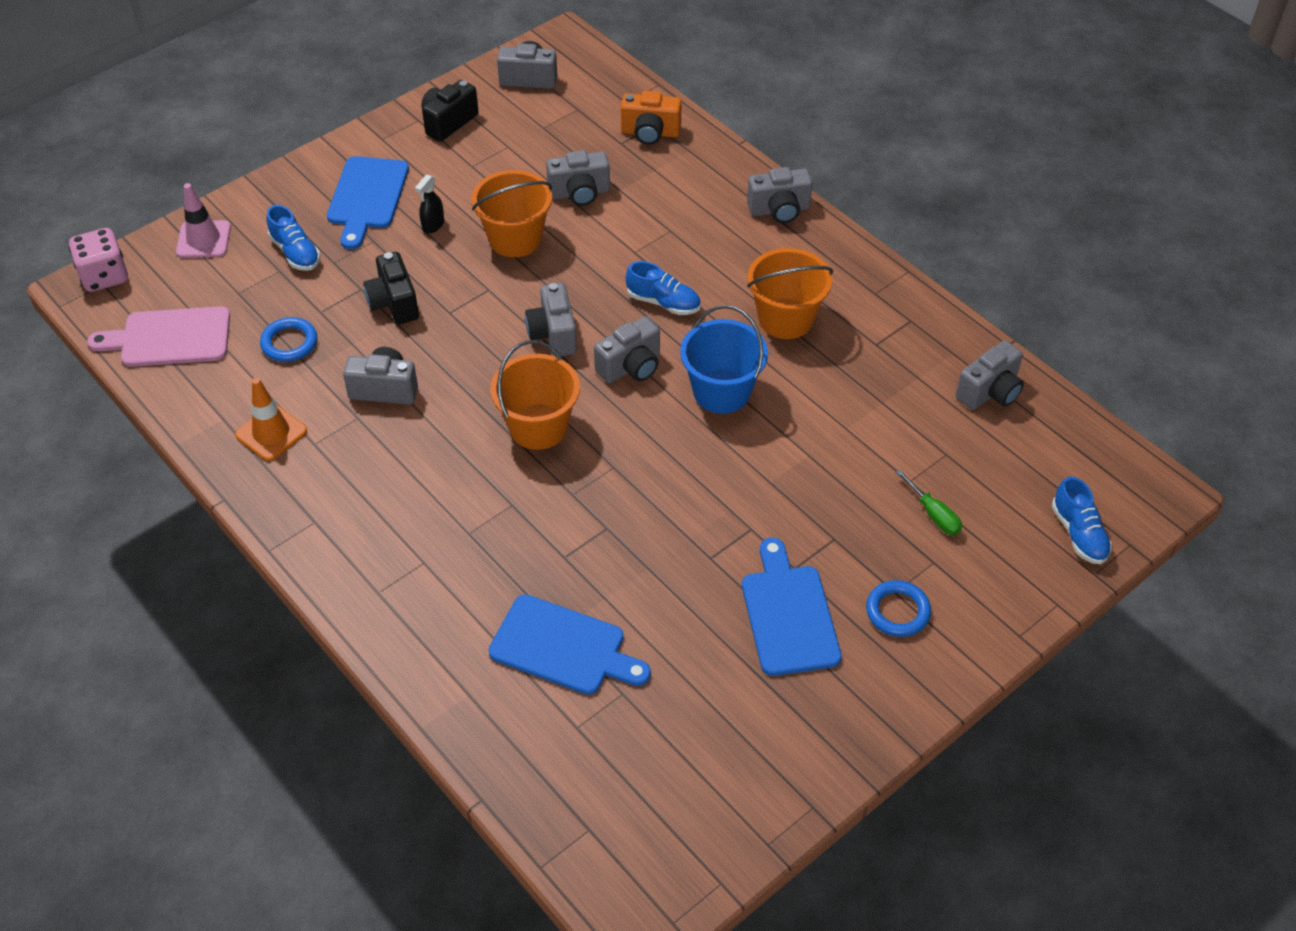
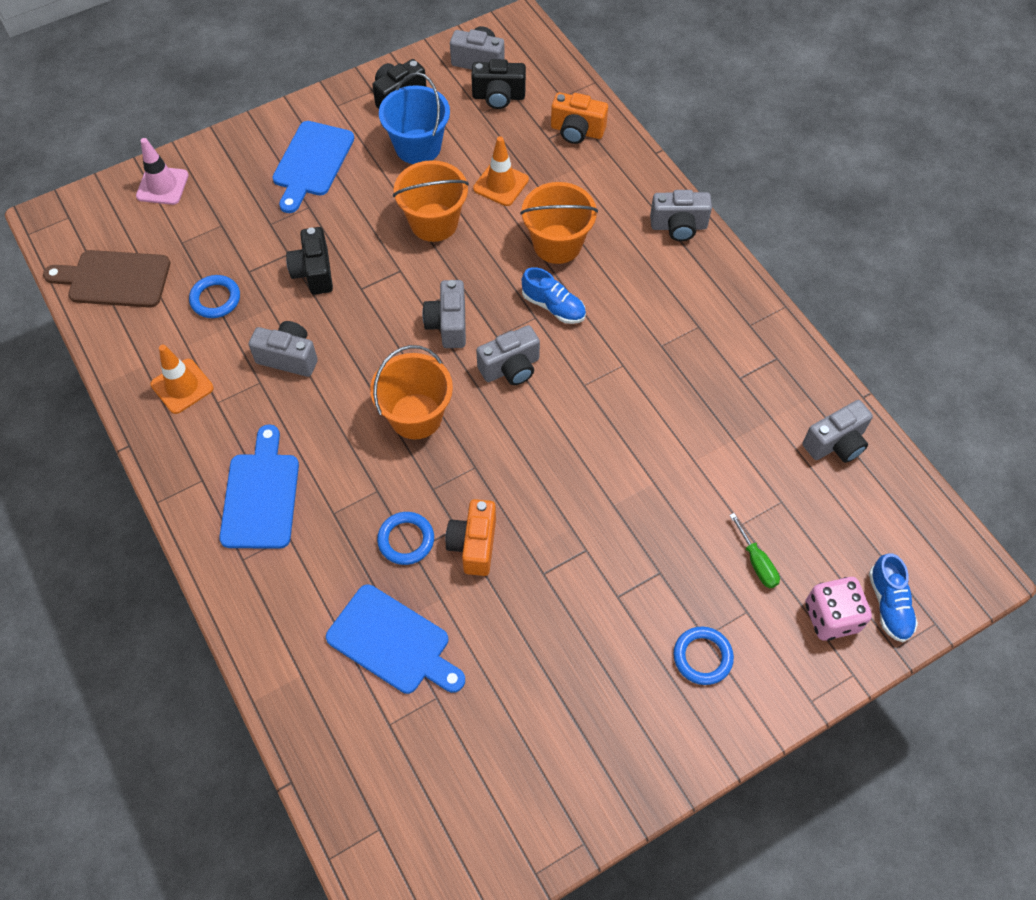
camera: 10 degrees right, 10 degrees up
(104, 276) = (71, 210): pink dice -> pink dice (831, 617)
(170, 338) = (114, 279): pink cutting board -> brown cutting board
(295, 252) = (239, 209): blue shoe -> none
(433, 225) = (364, 199): black spray bottle -> none
(555, 547) = (406, 540): none -> blue ring
(558, 110) = (498, 97): none -> black camera
(580, 193) = (501, 184): grey camera -> orange traffic cone
(630, 541) = (474, 545): none -> orange camera
(721, 391) = (587, 405): blue bucket -> blue bucket (418, 147)
(785, 318) = (661, 339): orange bucket -> orange bucket (557, 244)
(788, 614) = (602, 643): blue cutting board -> blue cutting board (261, 495)

